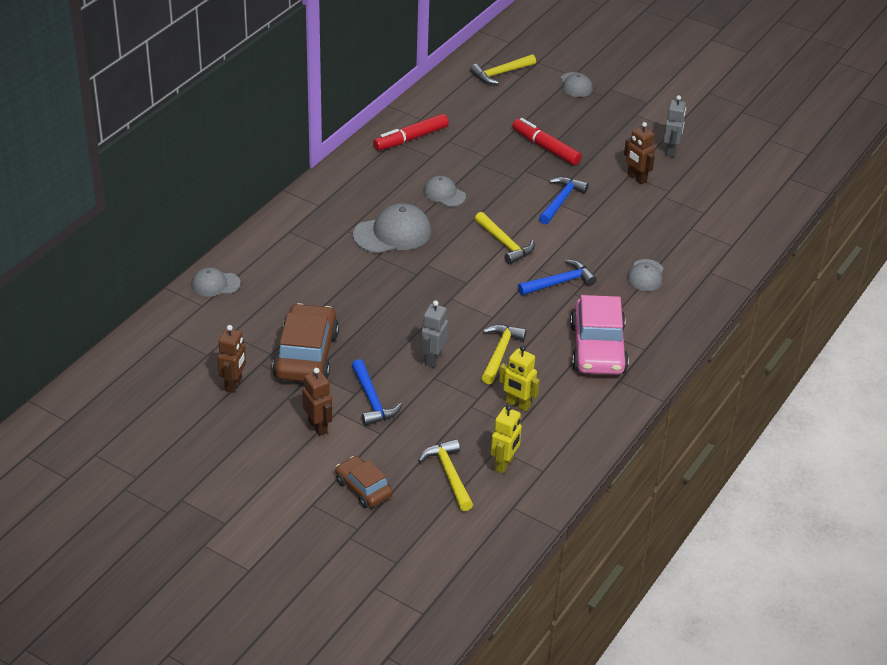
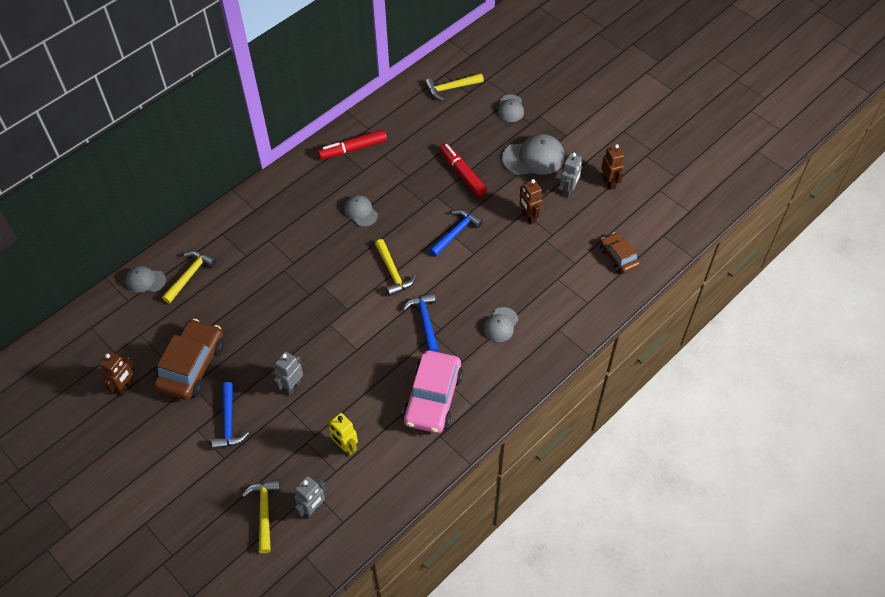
camera: 15 degrees right, 15 degrees up
(318, 427) = (176, 442): brown robot -> brown robot (609, 183)
(363, 488) = (191, 514): brown car -> brown car (618, 257)
(392, 233) = (304, 248): grey cap -> grey cap (533, 157)
(500, 353) = (349, 389): yellow hammer -> yellow hammer (190, 275)
(504, 464) = (313, 509): yellow robot -> grey robot
(560, 282) = (425, 321): blue hammer -> blue hammer turned 90 degrees counterclockwise

